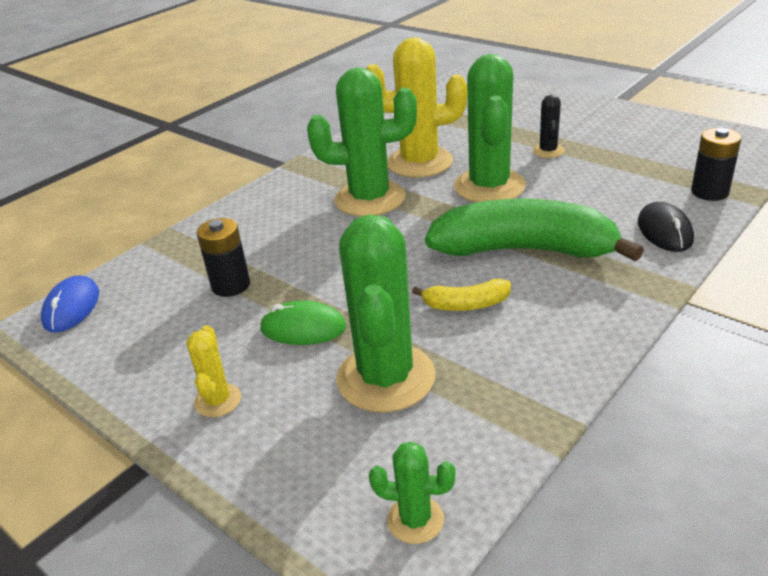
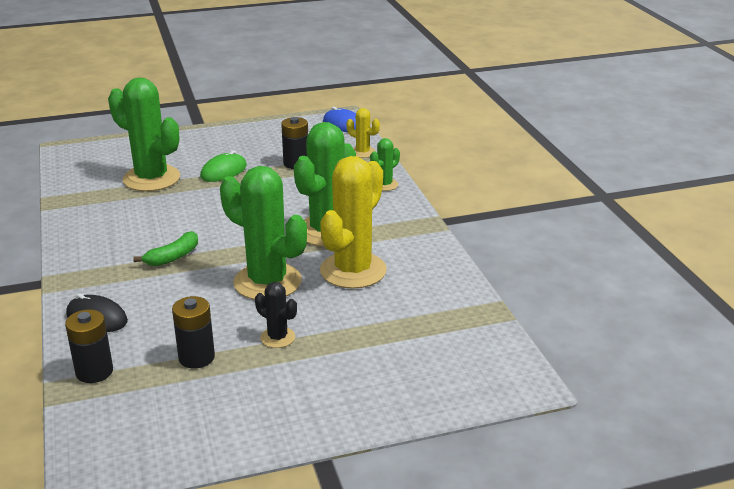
camera: 120 degrees right, 5 degrees down
(218, 400) = (207, 142): yellow cactus -> yellow cactus (363, 152)
(415, 520) = (74, 160): green cactus -> green cactus (384, 185)
(466, 305) = (162, 217): yellow banana -> none
(525, 250) = (173, 257): green banana -> green banana, size x0.45
(621, 166) = (196, 357): none -> black battery

